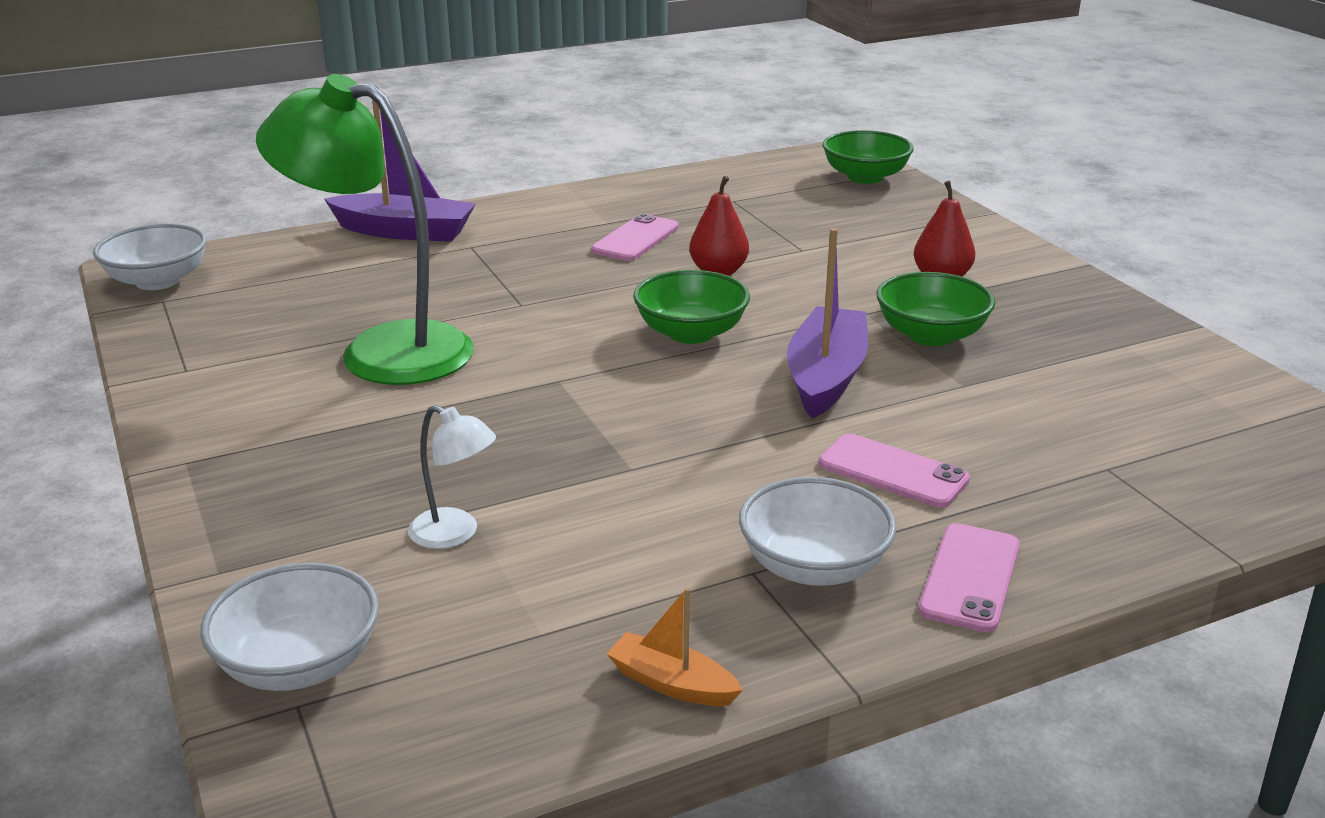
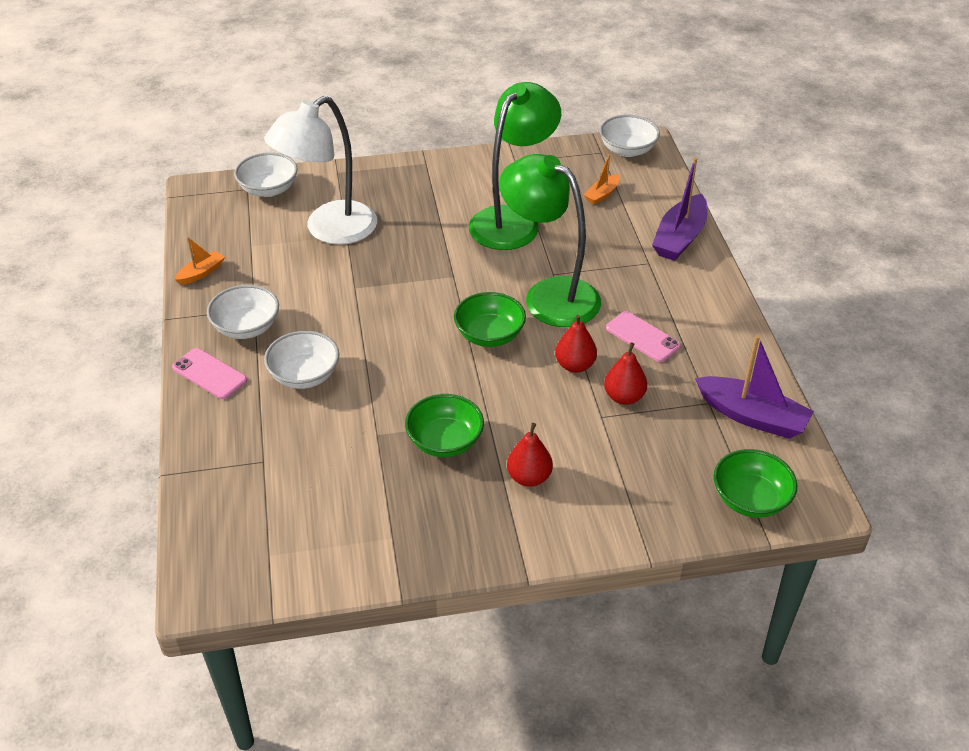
camera: 105 degrees right, 15 degrees up
(296, 289) = (602, 194): none -> orange boat
(455, 534) = (329, 230): white lamp -> white lamp, size x2.34
(574, 302) = (549, 295): none -> green lamp
(757, 240) = (624, 397): none -> red pear
(826, 377) = (412, 378): purple boat -> purple boat (752, 416)
(893, 471) = (304, 375): pink phone -> white bowl

